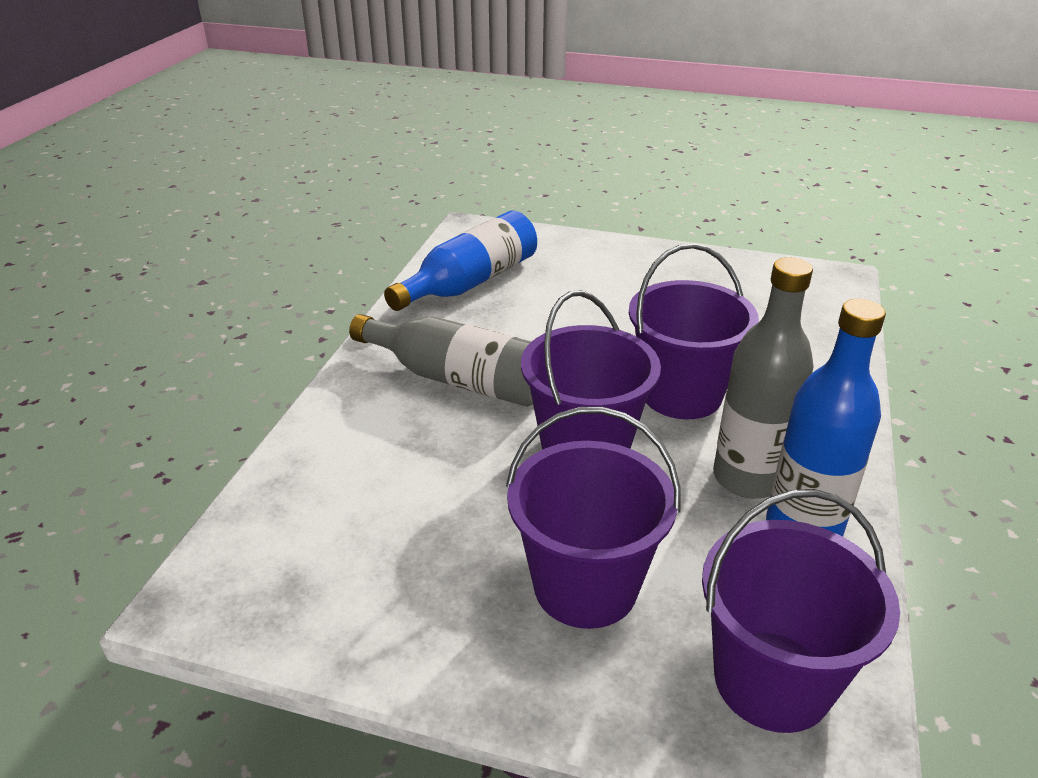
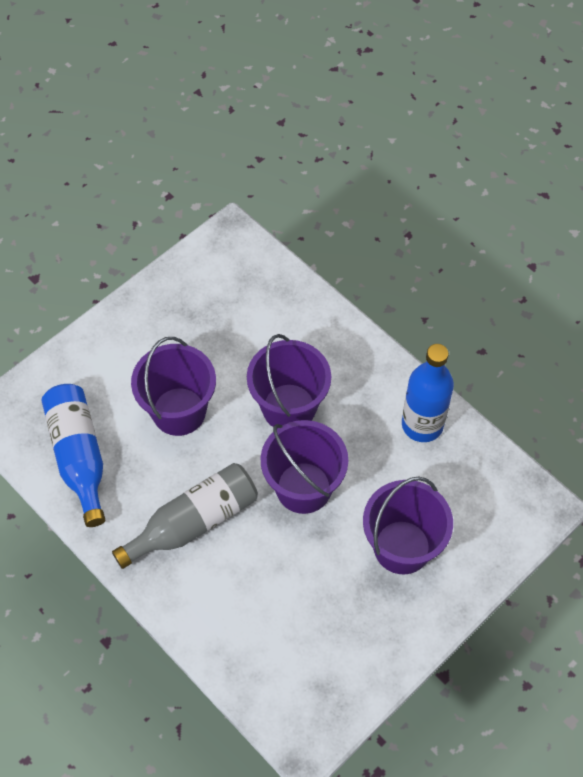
camera: 60 degrees left, 25 degrees up
(748, 478) = (375, 423): grey bottle -> none
(772, 680) = (494, 503): purple bucket -> purple bucket (179, 411)

